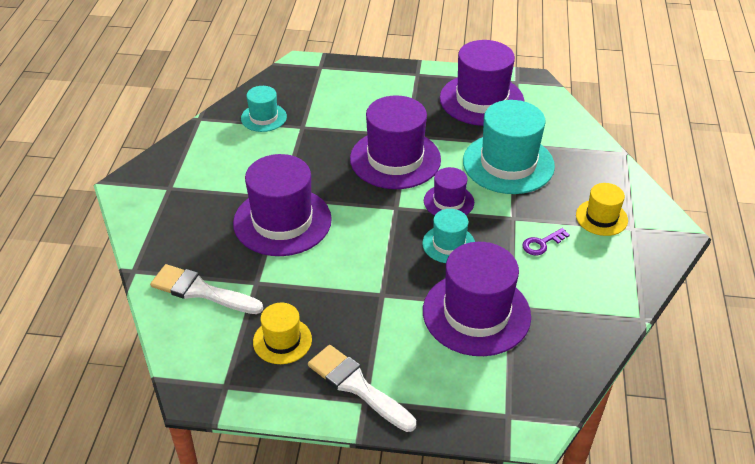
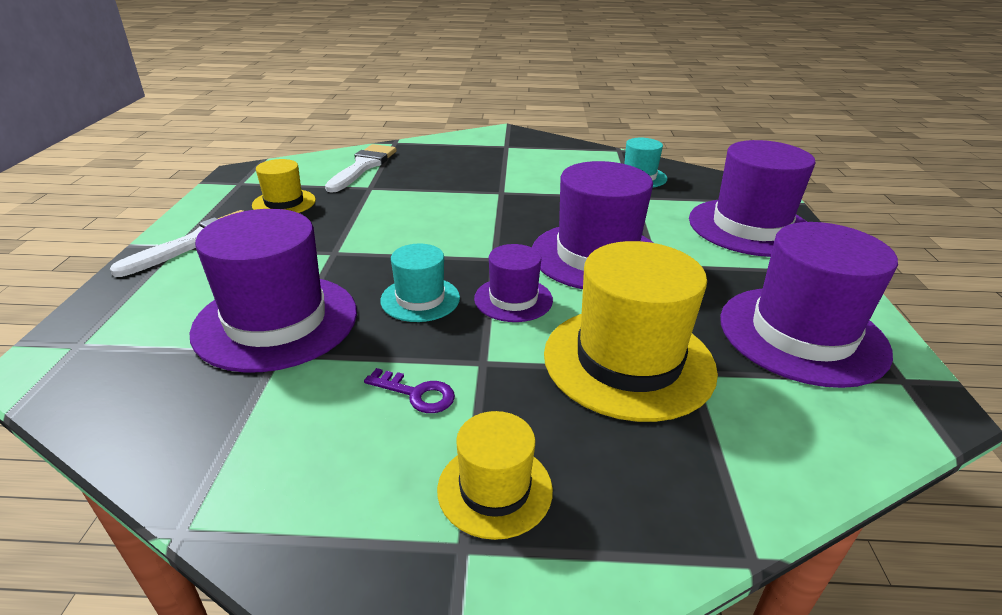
camera: 85 degrees right, 10 degrees down
(282, 221) = (462, 194): purple hat -> purple hat (750, 227)
(508, 163) = (628, 361): turquoise hat -> yellow hat
(542, 244) = (417, 394): purple key -> purple key turned 150 degrees clockwise

